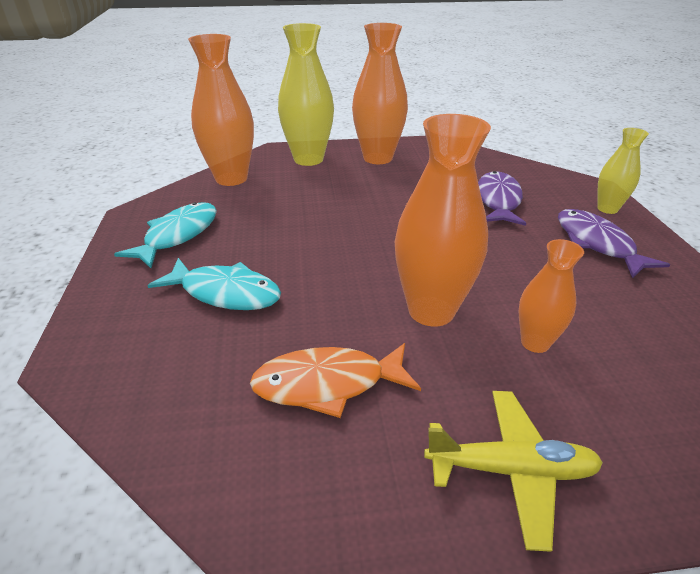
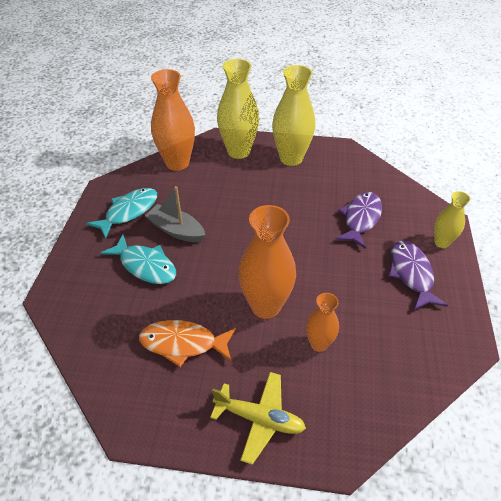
camera: 15 degrees right, 10 degrees up
(258, 245) = (176, 230): none -> grey boat
(377, 158) = (291, 158): orange vase -> yellow vase

